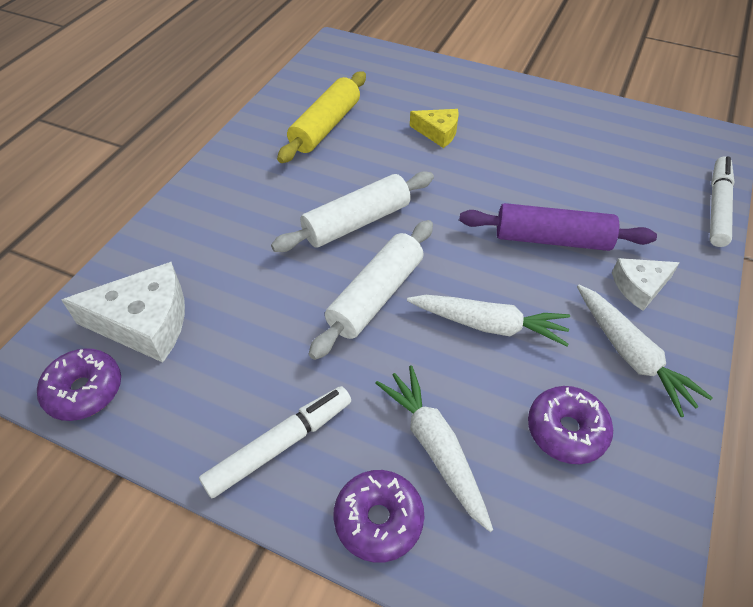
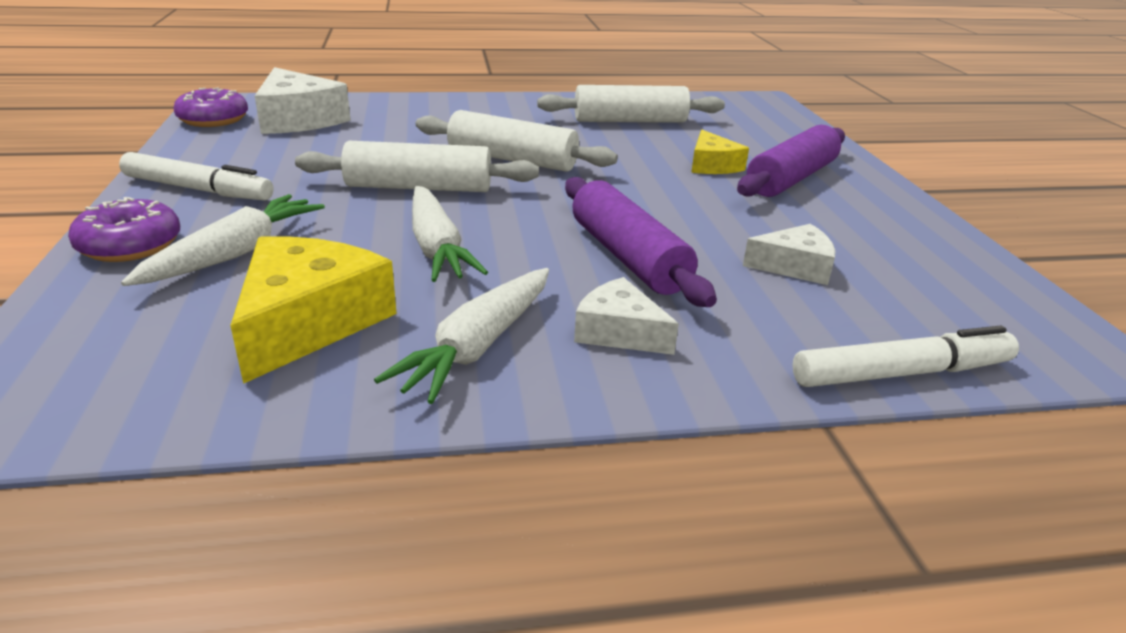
camera: 55 degrees right, 20 degrees down
(325, 127) = (630, 121): yellow rolling pin -> white rolling pin
(482, 112) = (791, 179): none -> purple rolling pin
(566, 430) = (309, 322): purple donut -> yellow cheese
(598, 179) = (794, 266): none -> white cheese

